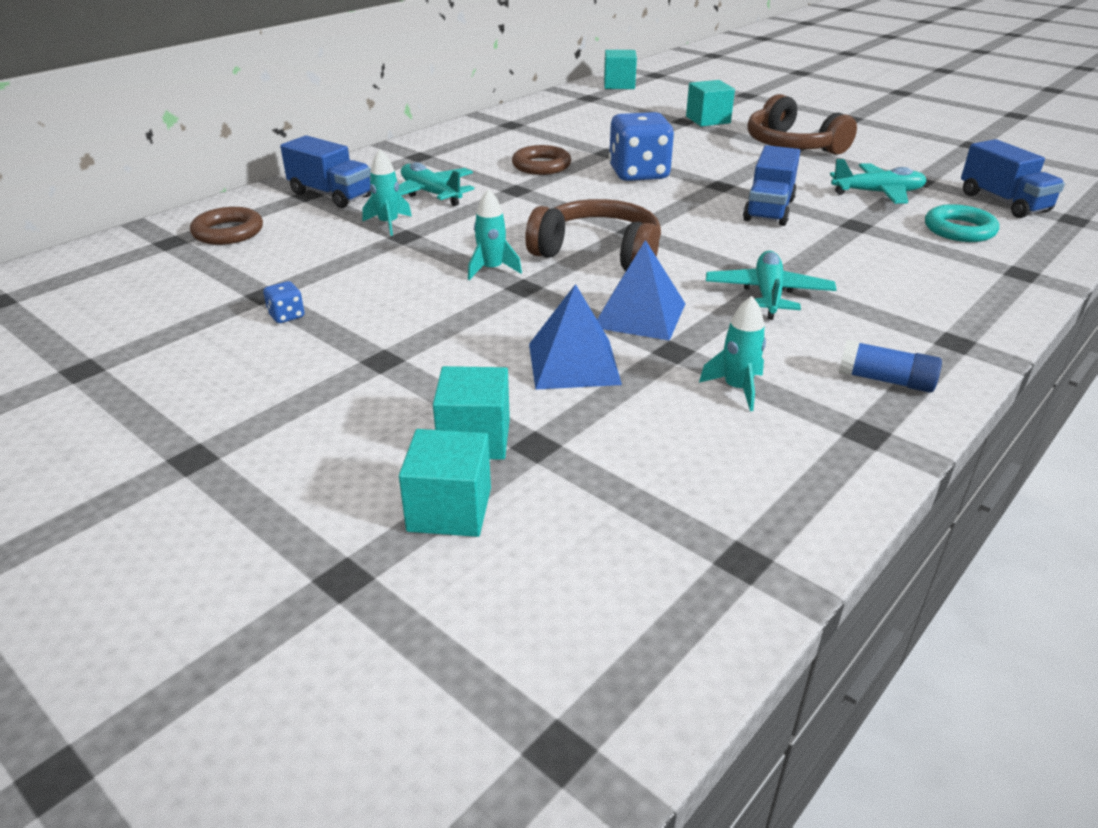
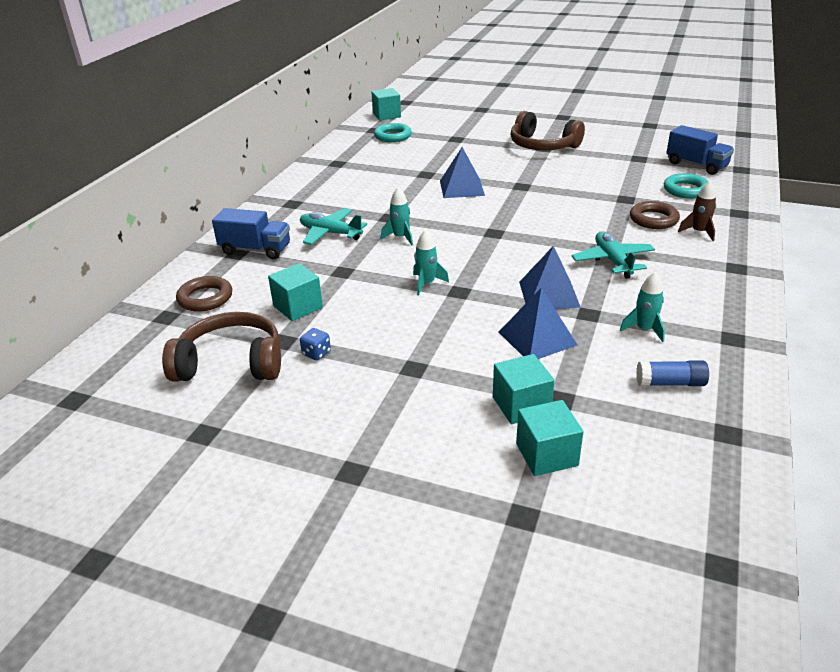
camera: 20 degrees left, 0 degrees up
(388, 224) = (322, 264): turquoise rocket -> turquoise rocket (400, 237)
(541, 166) = (389, 194): brown ring -> brown ring (653, 219)
(598, 253) = (486, 255): brown headphones -> brown headphones (231, 363)
(605, 107) = (393, 136): none -> turquoise ring
(638, 174) = (461, 188): blue dice -> blue pyramid
(708, 120) = (472, 135): turquoise cube -> turquoise cube (298, 307)
(769, 210) = (566, 199): blue truck -> none
(878, 193) = (621, 173): turquoise plane -> none
(885, 380) = (718, 302): blue glue stick -> blue glue stick (670, 383)
(933, 285) = (698, 232): none -> brown rocket

